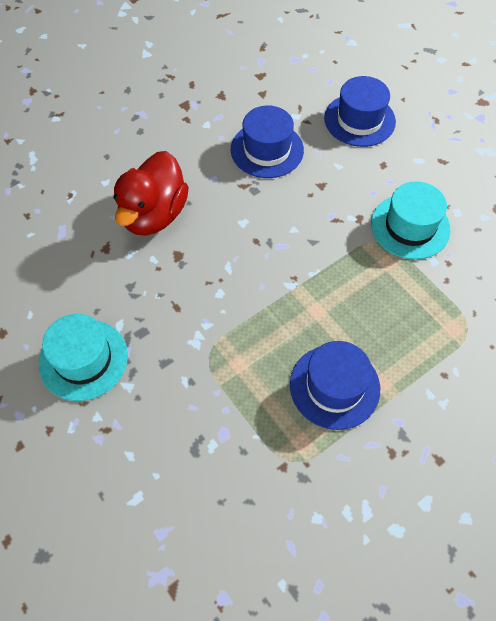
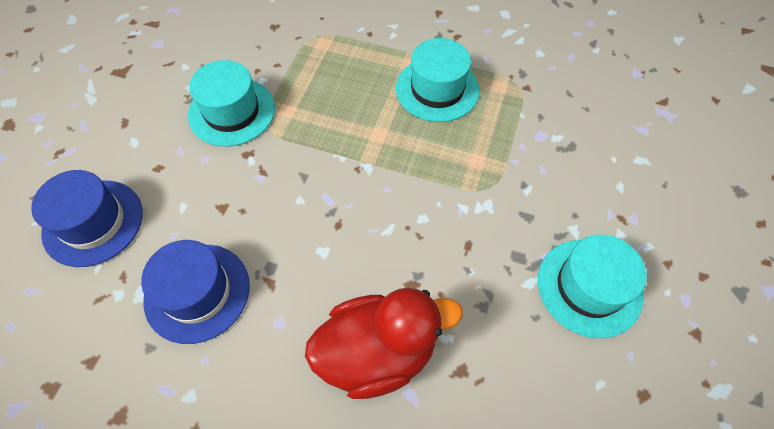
camera: 125 degrees left, 0 degrees up
(334, 386) = (437, 89): blue hat -> turquoise hat

